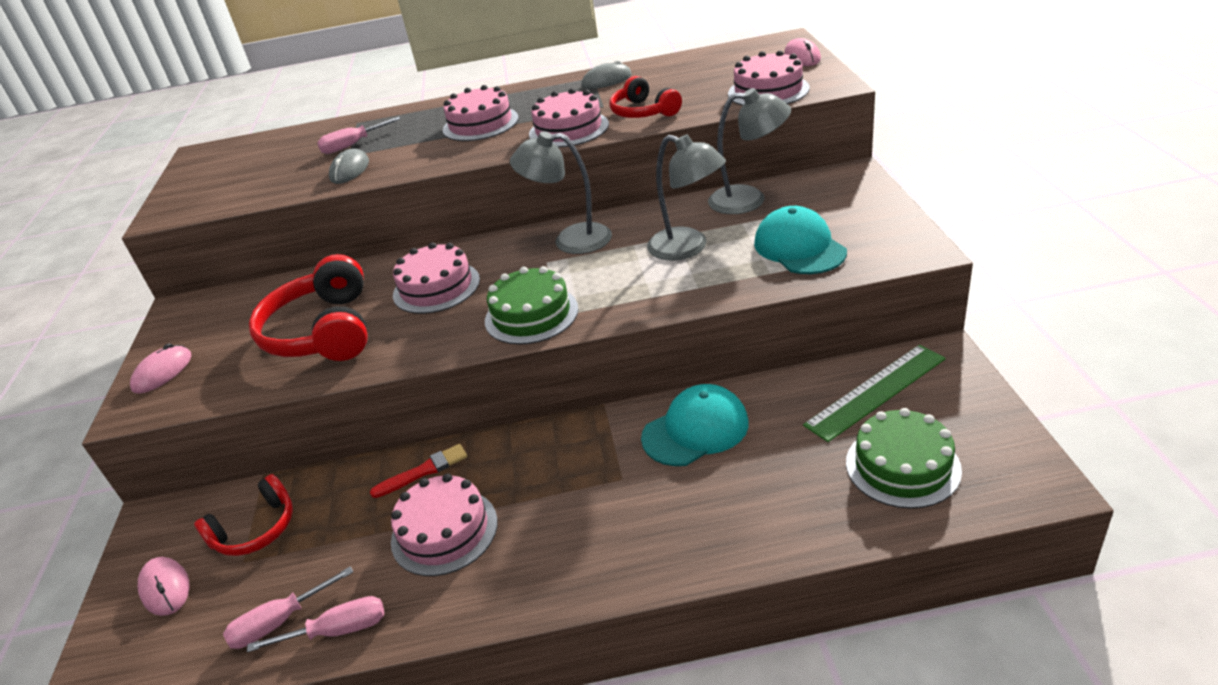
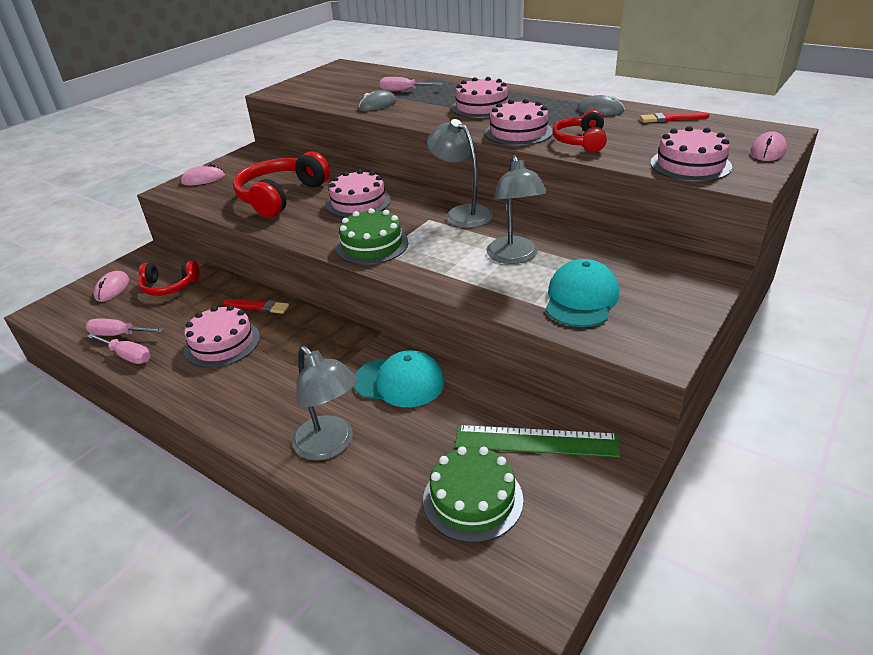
camera: 40 degrees right, 0 degrees up
(682, 63) = (671, 119): none -> red brush
(749, 200) = (607, 247): grey lamp -> grey lamp (330, 445)

